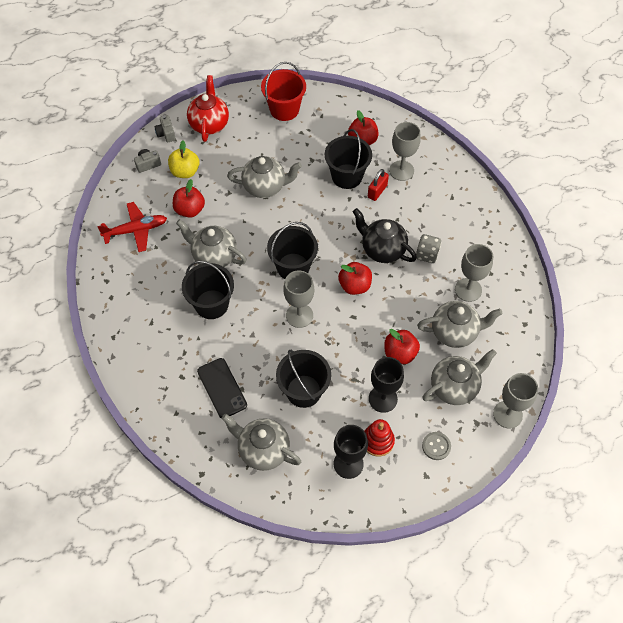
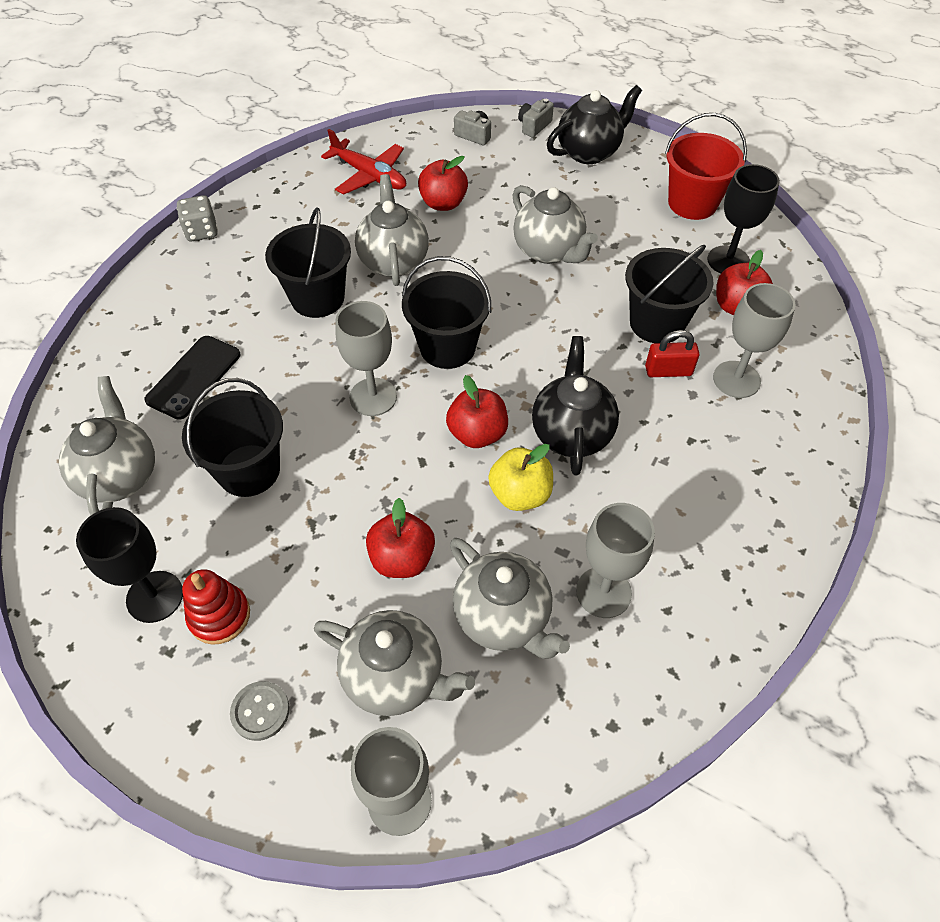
camera: 55 degrees right, 5 degrees down
(185, 172) = (496, 170): yellow apple -> yellow apple (520, 494)
(209, 124) = (589, 152): red teapot -> black teapot
(383, 399) = (302, 580): black goblet -> black goblet (728, 261)
(427, 254) = (617, 495): grey dice -> grey dice (201, 231)

